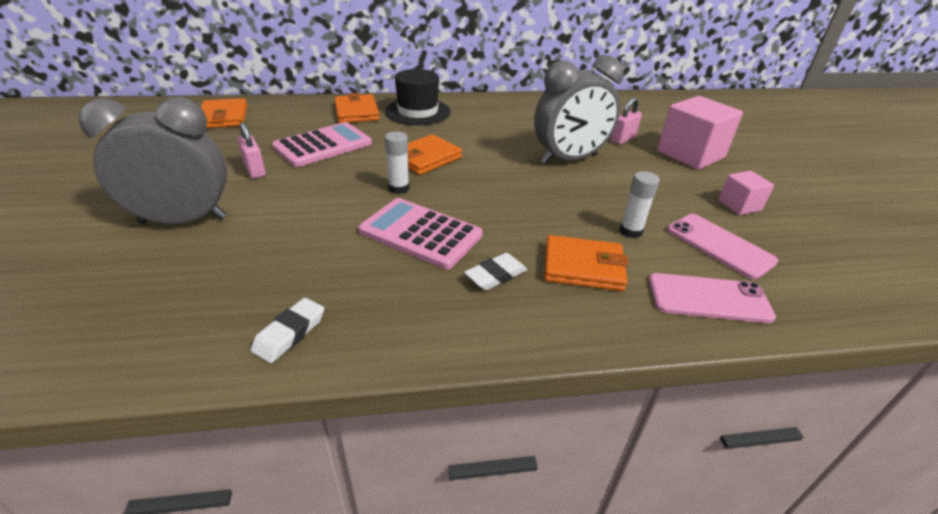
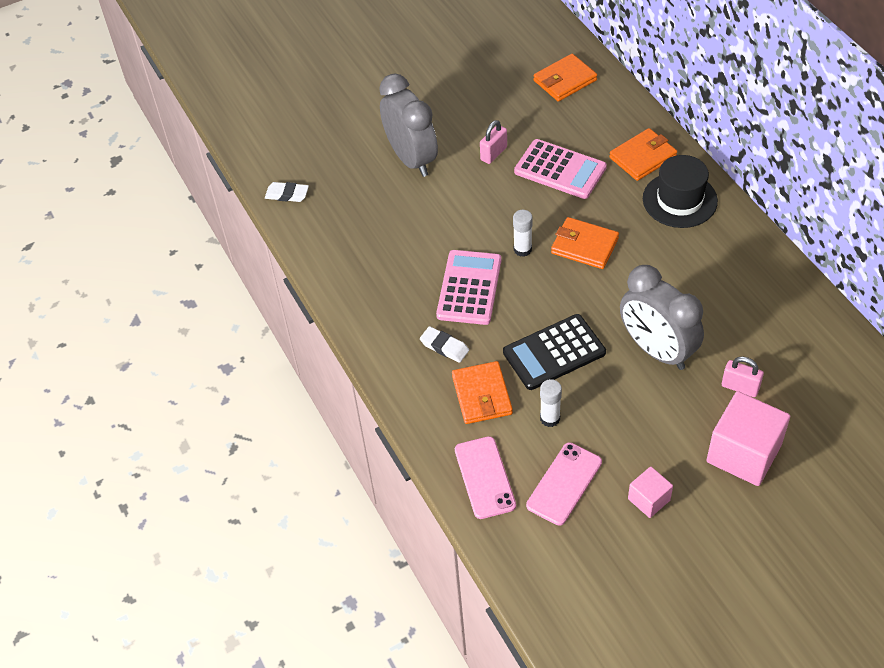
camera: 75 degrees right, 15 degrees up
(290, 333) = (342, 269): white eraser -> white eraser (287, 194)
(545, 206) = (554, 352): none -> black calculator

